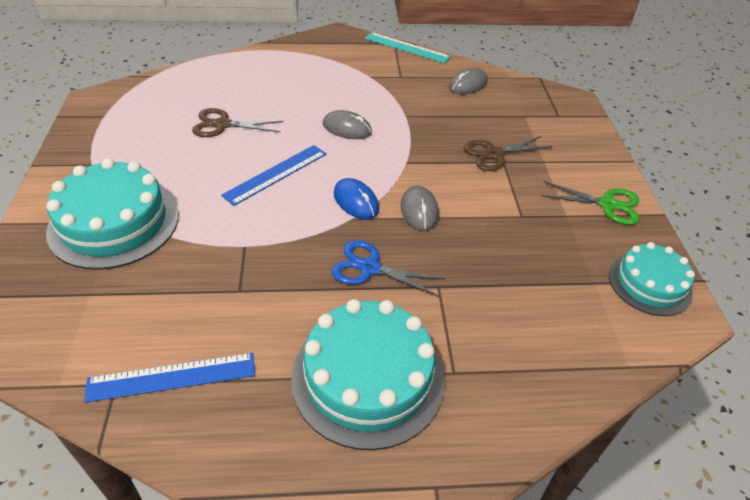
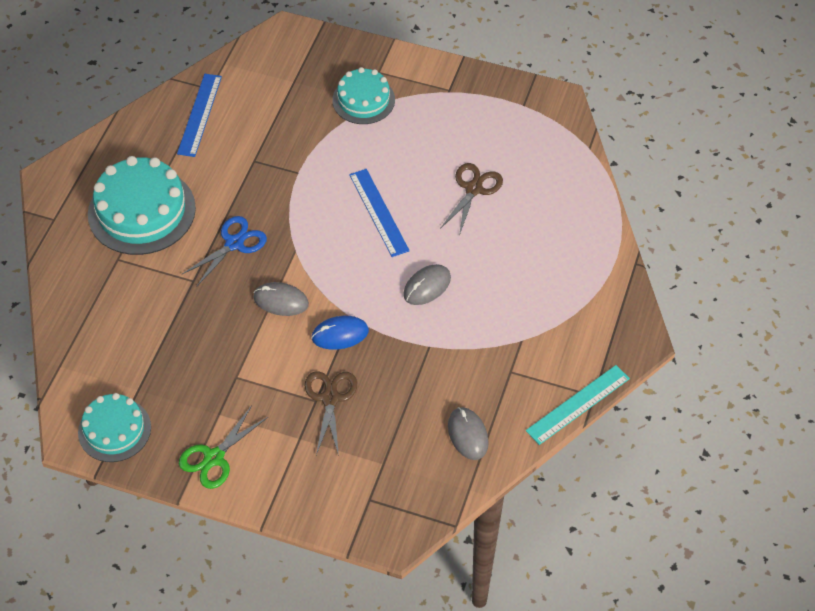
camera: 115 degrees right, 10 degrees up
(114, 223) = (363, 100): turquoise cake -> turquoise cake, size x0.62
(356, 201) = (314, 259): blue mouse -> blue mouse (340, 334)

